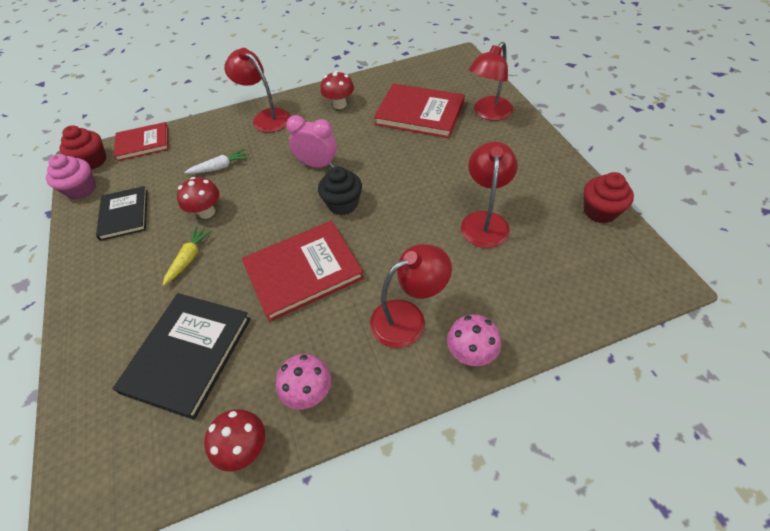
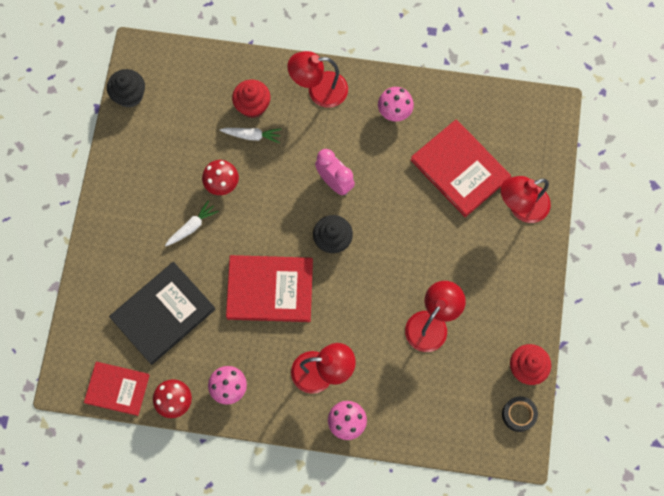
camera: 25 degrees right, 20 degrees up
(81, 189) = (129, 95): pink cupcake -> black cupcake
(93, 161) = (147, 61): red cupcake -> red cupcake (252, 106)
(124, 215) = (156, 148): black book -> none
(143, 143) = (197, 62): red book -> red book (117, 389)
(189, 258) = (192, 226): yellow carrot -> white carrot
(266, 117) = (319, 90): red lamp -> red lamp turned 75 degrees counterclockwise
(339, 104) = (394, 112): red mushroom -> pink mushroom
(631, 251) = (518, 415): none -> black tape

